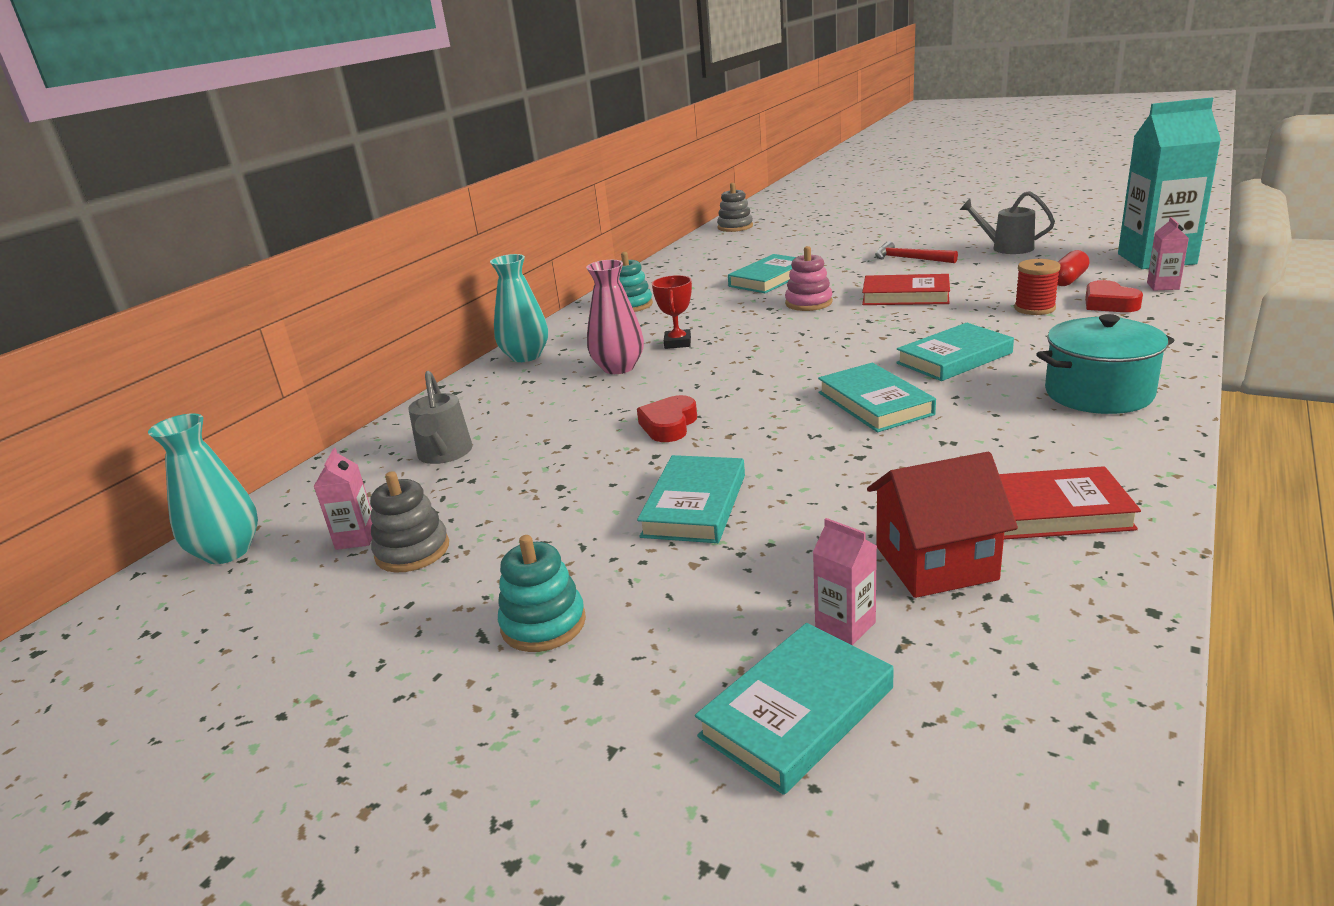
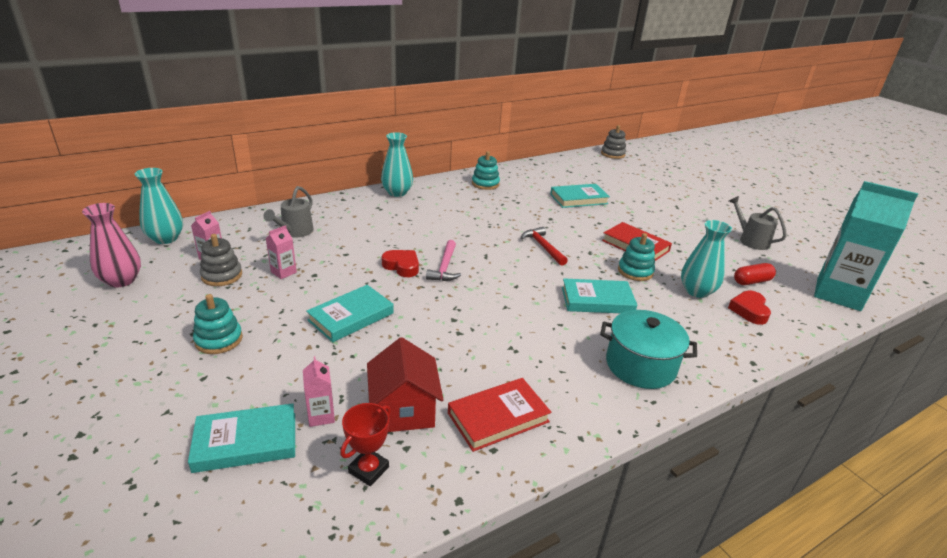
camera: 25 degrees right, 5 degrees up
(618, 368) = (427, 220): pink vase -> pink vase (121, 280)
(669, 425) = (402, 266): red heart -> red heart turned 75 degrees clockwise
(677, 343) = (474, 219): red trophy -> red trophy (368, 470)
(726, 403) = (445, 267): none -> pink hammer
(808, 303) = (575, 225): pink stacking toy -> none
(875, 403) = (513, 306): turquoise book -> none
(909, 259) = (677, 221): red hammer -> red hammer (543, 247)
(935, 563) = (404, 410): red house -> red house turned 60 degrees clockwise
(946, 317) = (635, 271): none -> turquoise stacking toy
(1034, 308) = (697, 291): red spool -> turquoise vase
(1048, 511) = (498, 417): red book -> red book turned 60 degrees counterclockwise
(1163, 286) = (807, 316): pink carton -> pink carton (283, 272)

